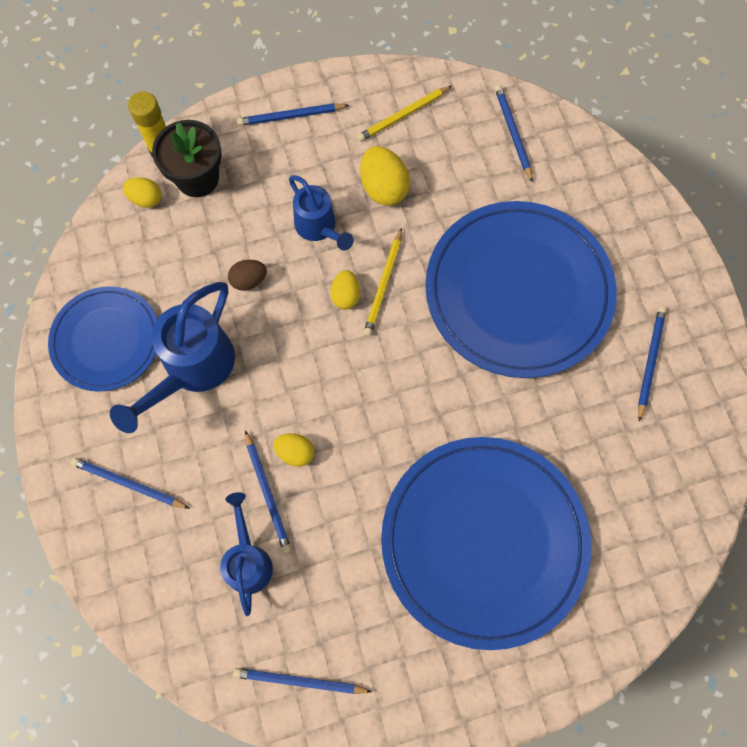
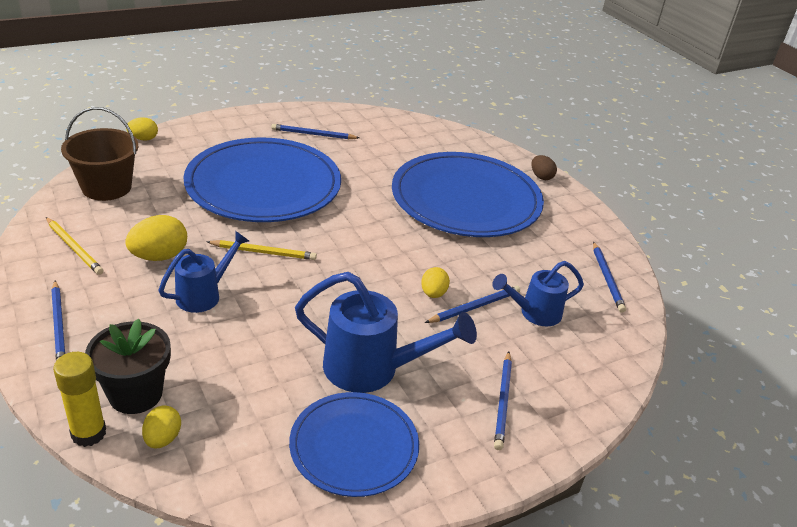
camera: 105 degrees left, 35 degrees down
(249, 280) = (267, 338): brown egg -> brown egg (541, 177)
(345, 296) = (277, 273): yellow egg -> yellow egg (143, 139)
(513, 133) = (106, 187): blue pencil -> brown bucket

